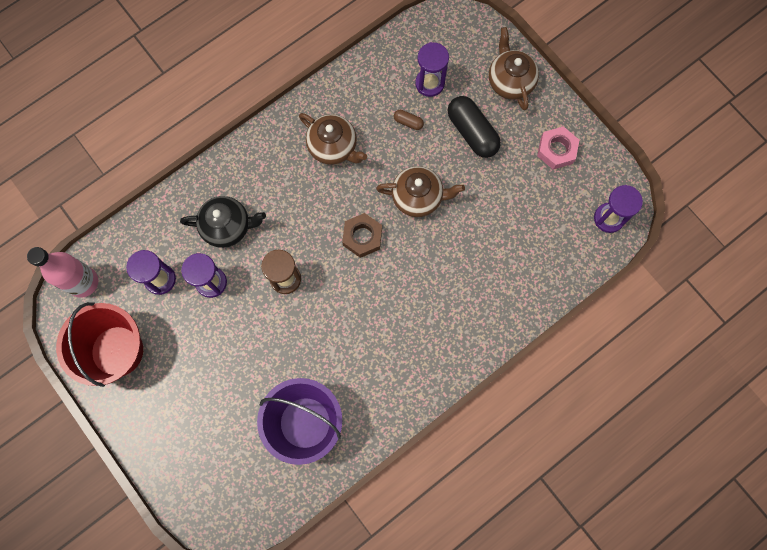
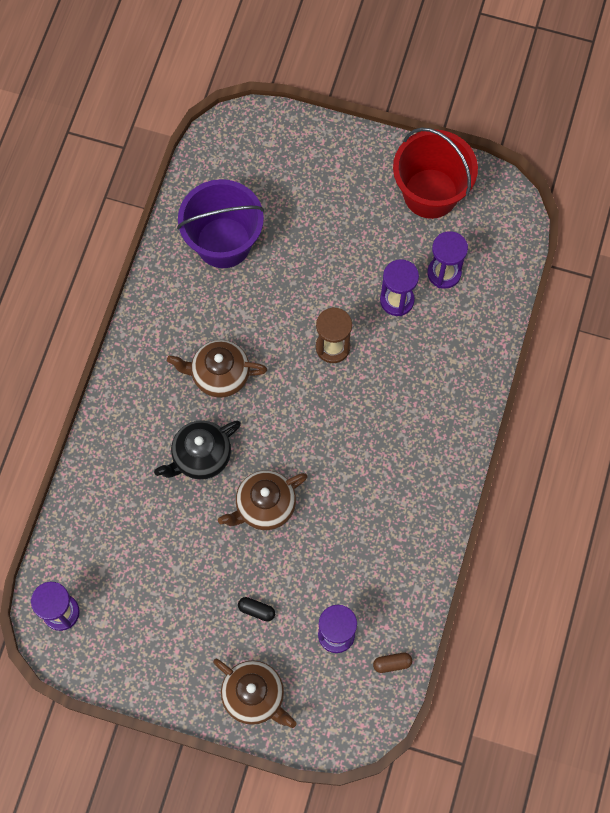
camera: 145 degrees right, 5 degrees down
(83, 282) = (509, 227): pink bottle -> none
(227, 226) = (422, 358): black teapot -> black teapot (200, 456)
(333, 147) = (383, 500): brown teapot -> brown teapot (219, 375)
(362, 237) = (290, 432): brown nut -> none
(408, 122) = (328, 577): brown capsule -> brown capsule (392, 663)
(472, 132) = (256, 610): black capsule -> black capsule, size x0.46
(556, 150) = (157, 650): pink nut -> none

